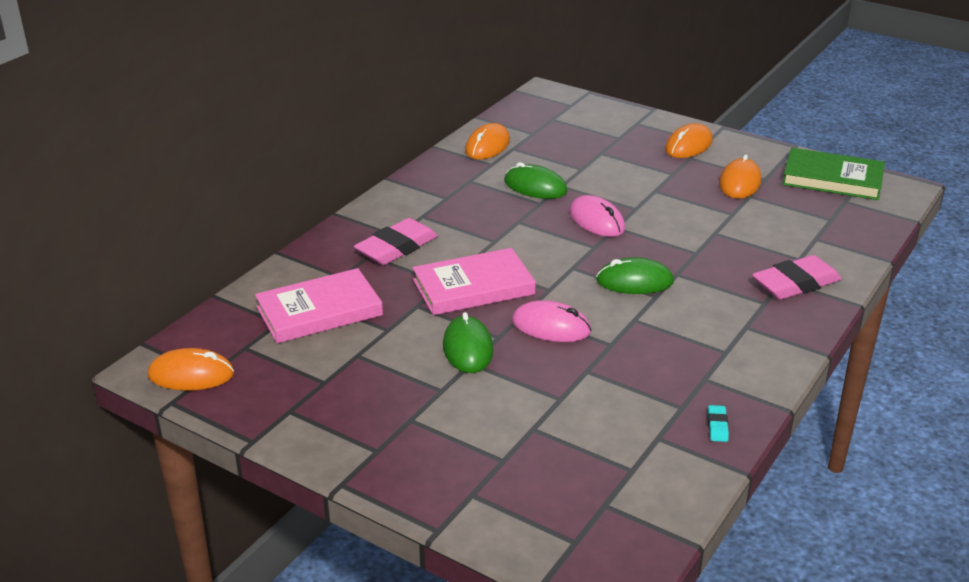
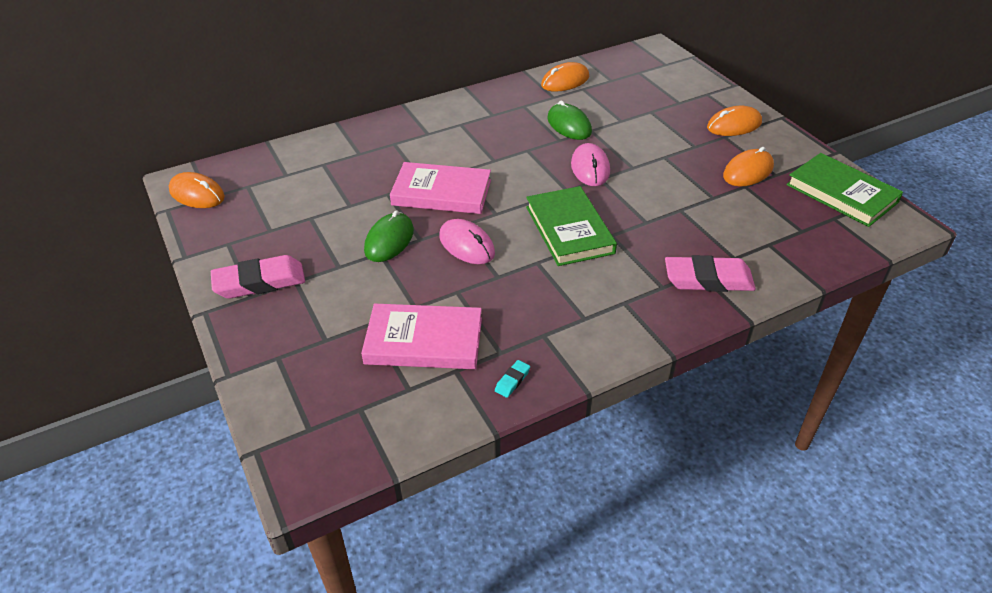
camera: 30 degrees right, 10 degrees up
(319, 311) = (319, 175): pink book -> pink book (424, 341)
(397, 248) = (418, 143): pink eraser -> pink eraser (260, 282)
(634, 281) = (569, 230): green mouse -> green book

